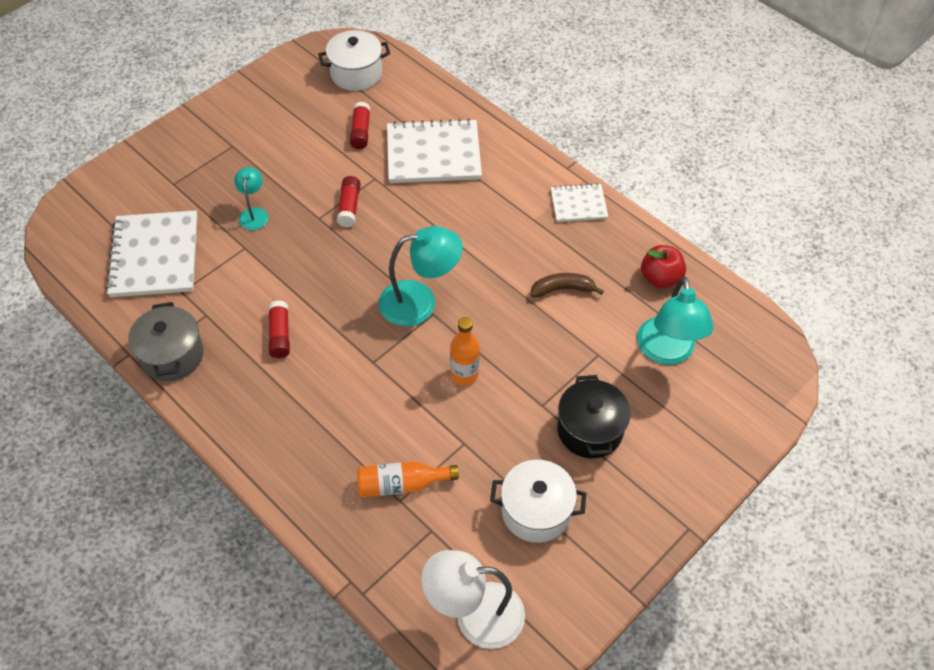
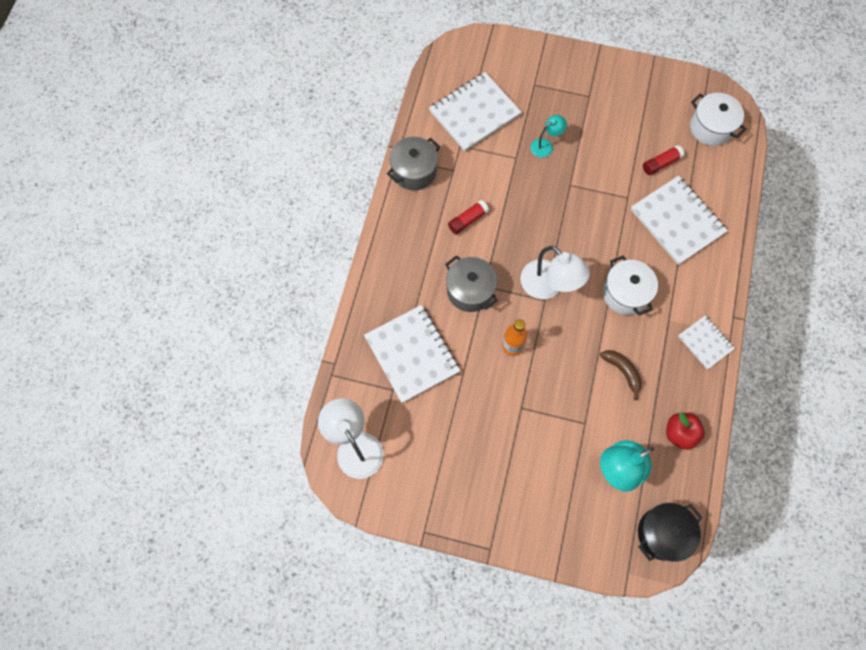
camera: 60 degrees right, 15 degrees up
(349, 207) = (592, 197): red glue stick -> none
(367, 379) = (470, 290): none -> grey pot
(401, 484) = (412, 354): orange bottle -> white notebook
(420, 302) = (548, 286): turquoise lamp -> white lamp
(536, 511) = (443, 445): white pot -> white pot (625, 293)
(590, 430) = (522, 448): black pot -> black pot (663, 533)

